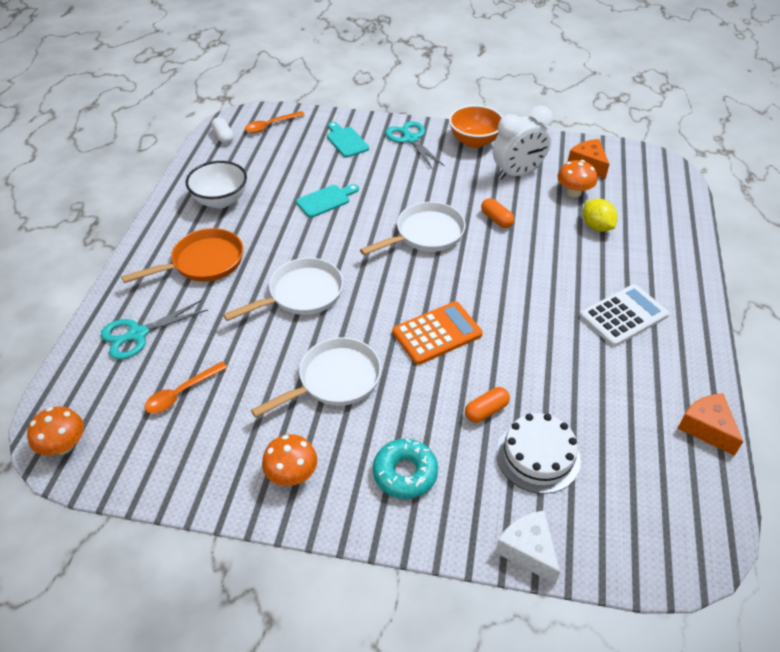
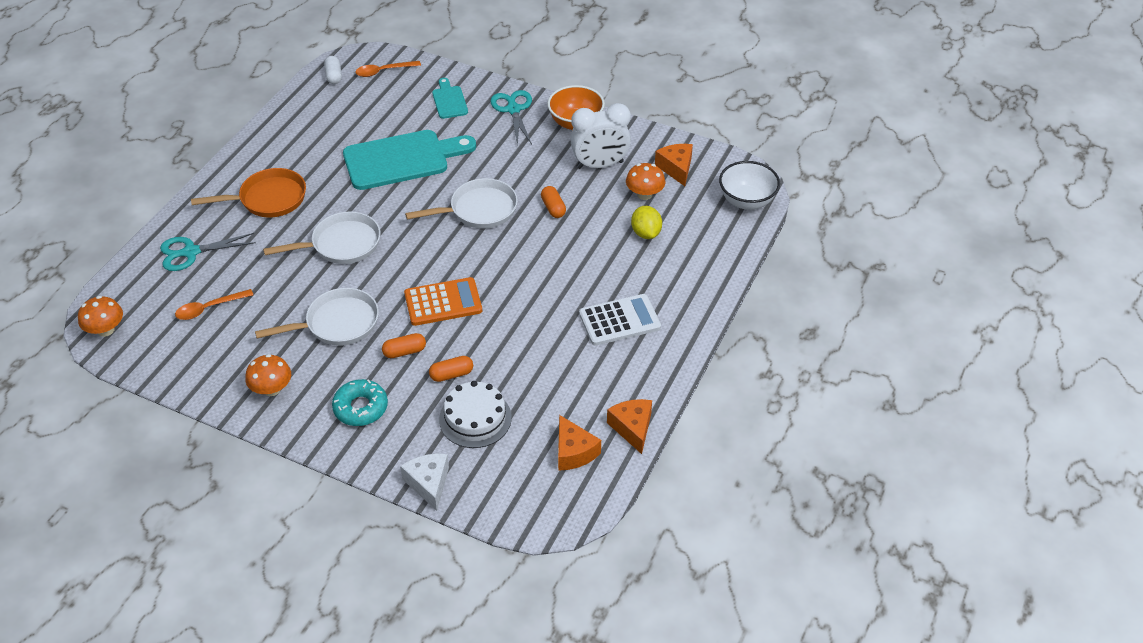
camera: 15 degrees right, 0 degrees up
(220, 200) = (306, 142): white bowl -> white bowl (746, 201)
(325, 200) = (402, 159): turquoise cutting board -> turquoise cutting board, size x2.06
(423, 396) = (404, 352): none -> orange capsule
(664, 470) = (574, 452): none -> orange cheese

